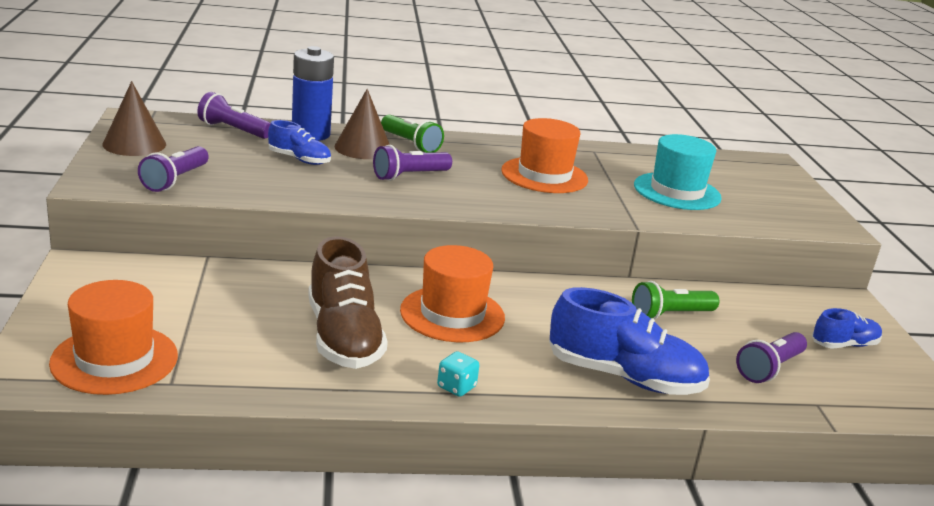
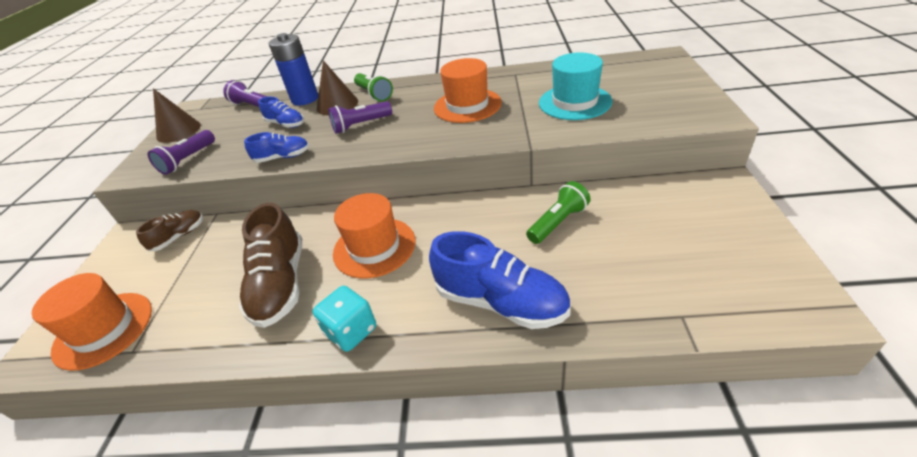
camera: 15 degrees right, 15 degrees up
(165, 275) = (179, 237): none -> brown shoe
(456, 387) = (351, 331): turquoise dice -> turquoise dice, size x1.61
(670, 315) = (558, 222): green flashlight -> green flashlight turned 150 degrees clockwise
(769, 368) = (639, 275): purple flashlight -> none
(844, 345) = (717, 236): blue shoe -> blue shoe (282, 157)

